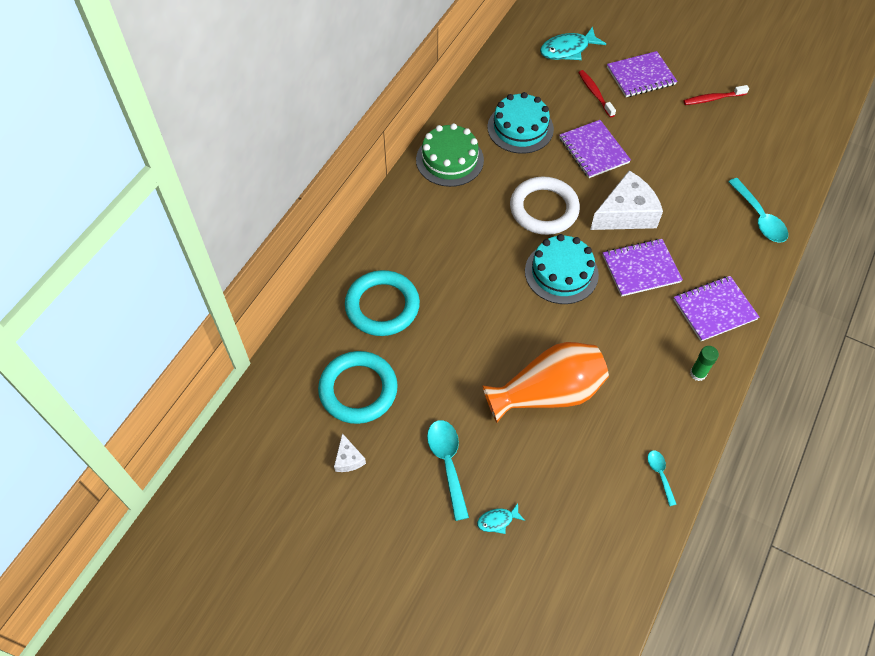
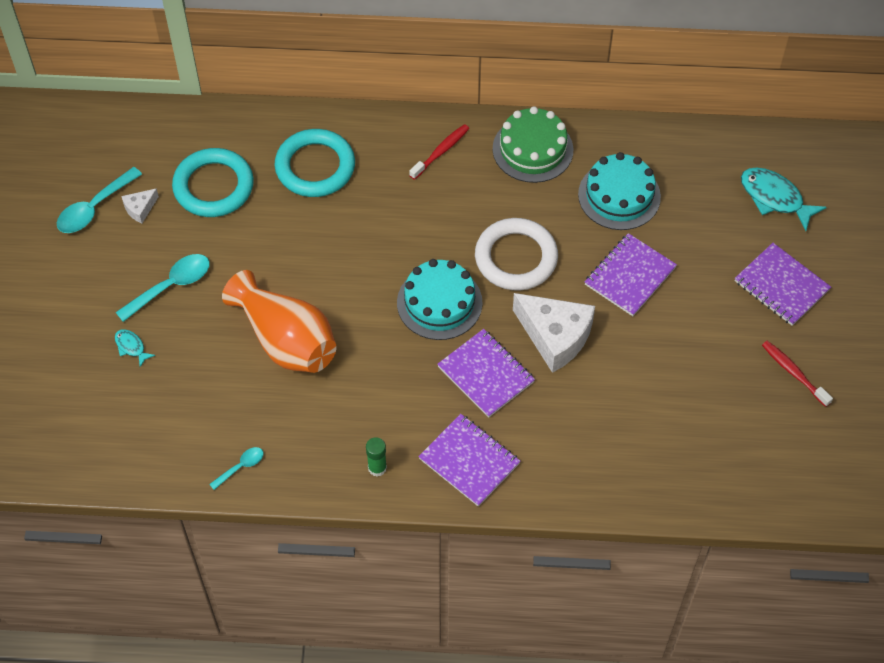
camera: 65 degrees right, 0 degrees up
(595, 93) = (721, 248): red toothbrush -> red toothbrush (441, 151)
(759, 218) = (629, 473): turquoise spoon -> turquoise spoon (94, 208)

